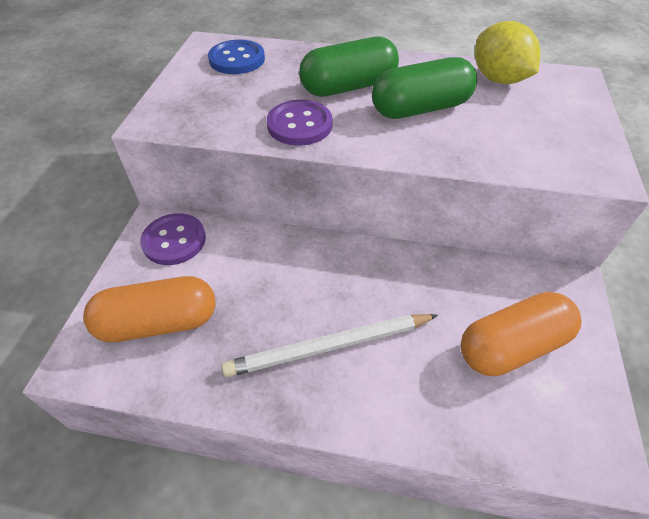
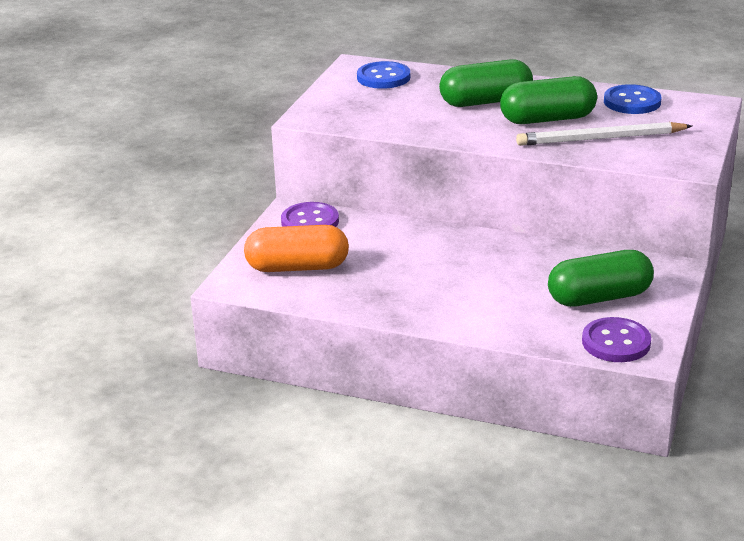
camera: 10 degrees right, 20 degrees down
(299, 125) = (435, 125): purple button -> purple button (616, 342)
(329, 347) = (441, 288): white pencil -> white pencil (600, 139)
(498, 79) = (632, 102): yellow lemon -> blue button
(511, 346) = (599, 297): orange capsule -> green capsule

